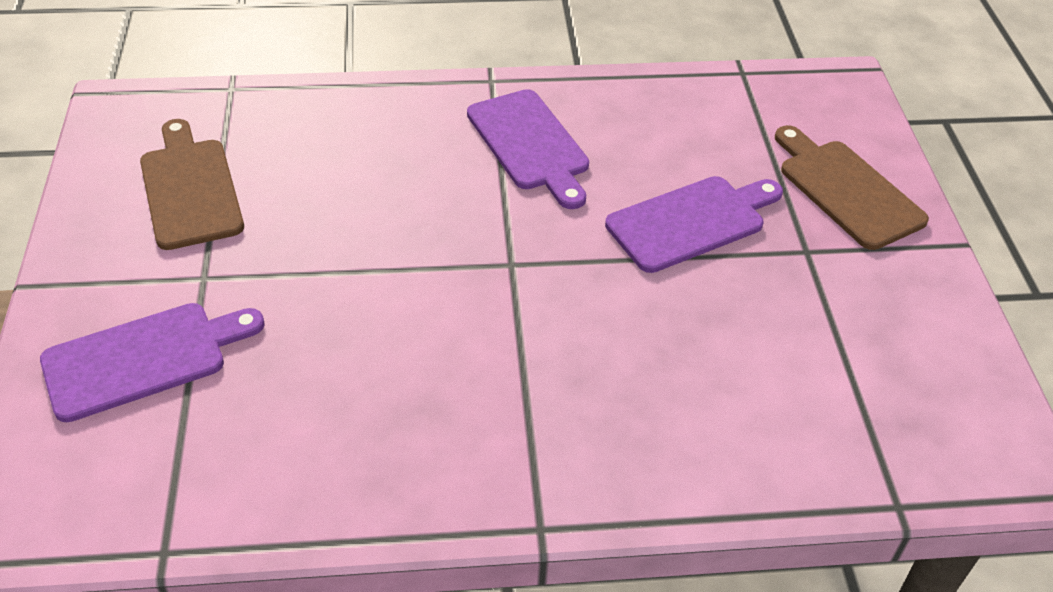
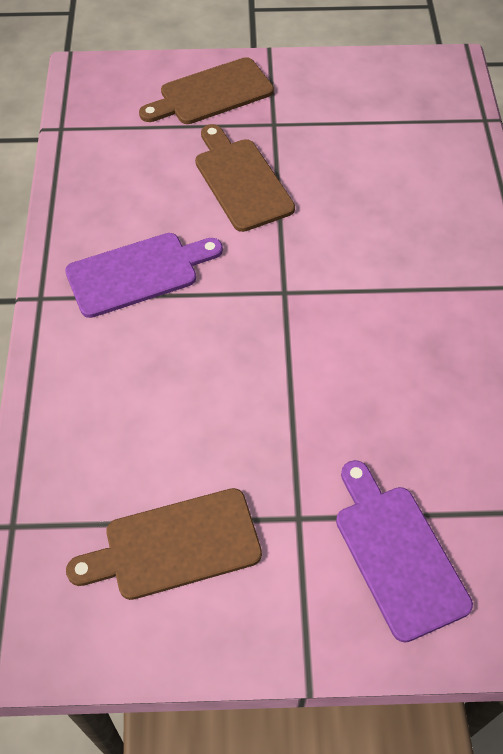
camera: 85 degrees left, 10 degrees up
(691, 222) = (241, 181): purple cutting board -> brown cutting board

